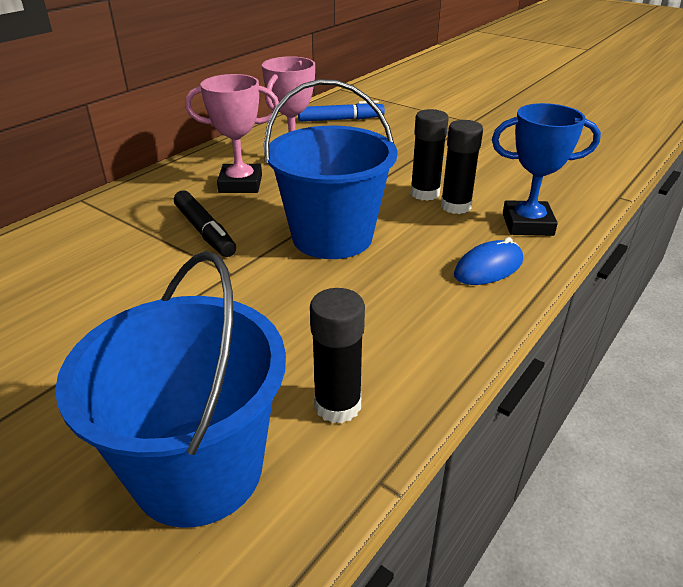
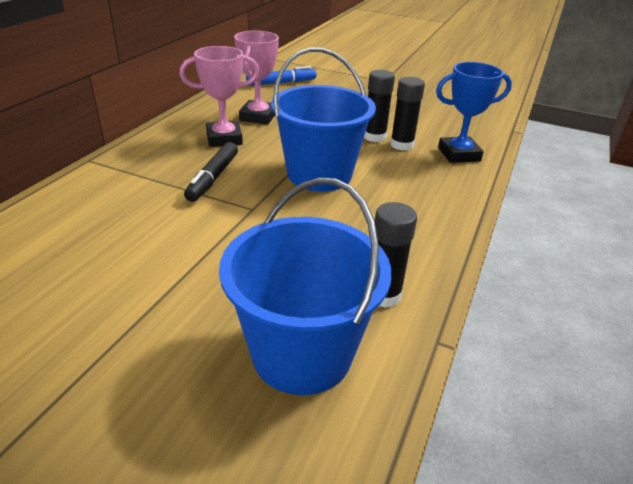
camera: 15 degrees left, 0 degrees up
(204, 231) = (213, 178): black marker -> black marker turned 60 degrees clockwise
(488, 268) = (445, 187): blue mouse -> none

